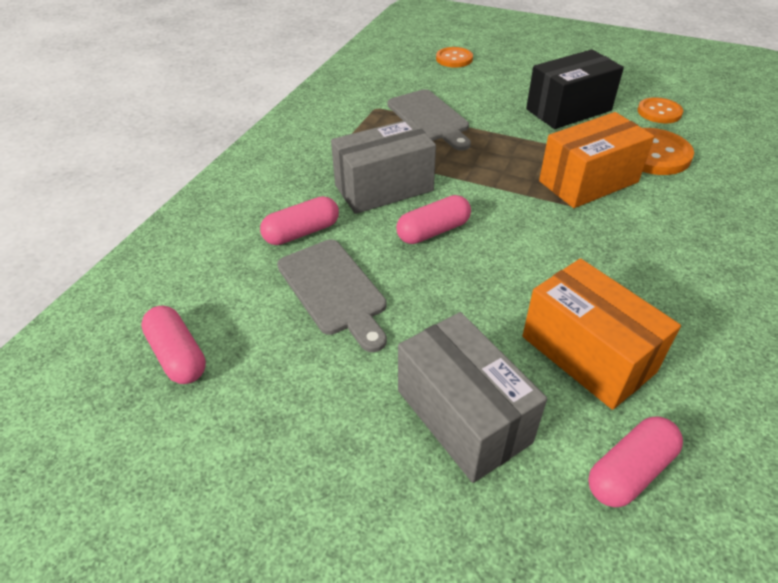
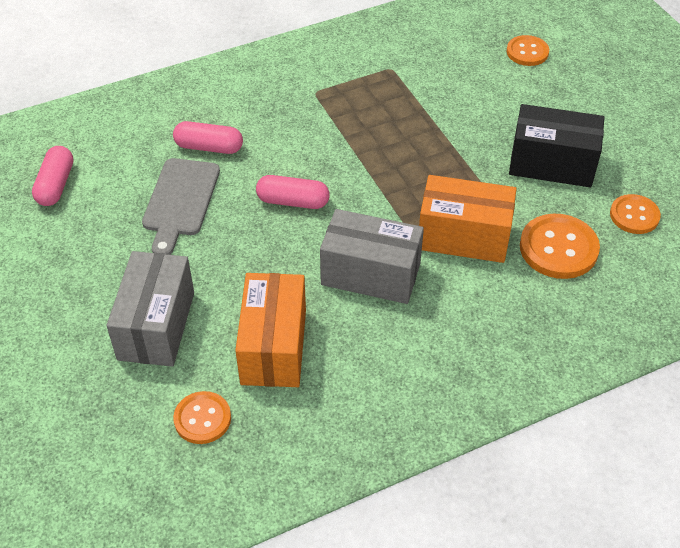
camera: 40 degrees right, 5 degrees up
(384, 188) = (304, 146): grey box -> grey box (370, 274)
(430, 118) = (420, 103): grey cutting board -> none
(630, 471) = (202, 419): pink capsule -> orange button

